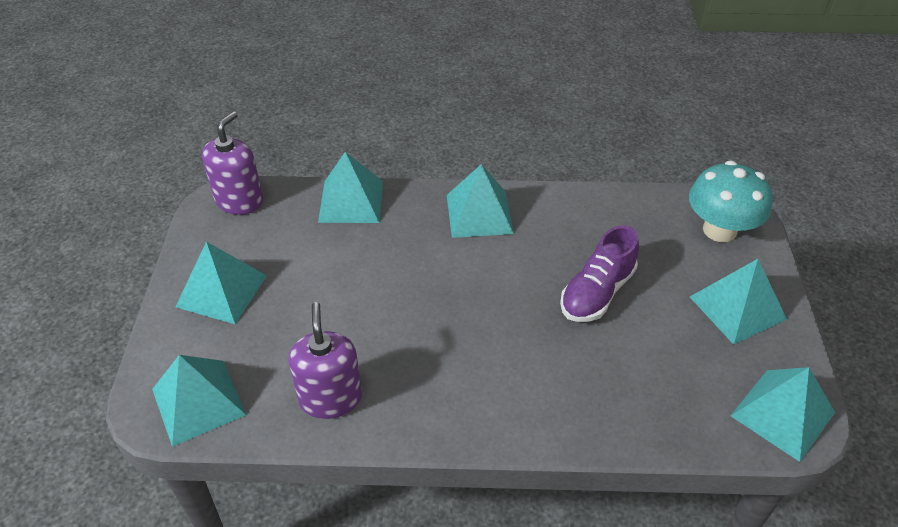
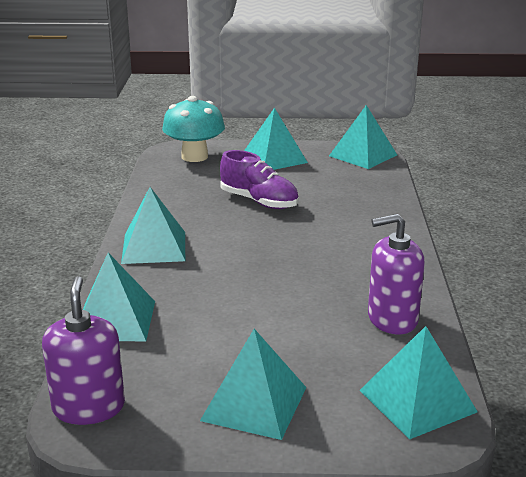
camera: 90 degrees left, 20 degrees down
(239, 201) = (89, 407): purple soap dispenser -> purple soap dispenser turned 60 degrees clockwise

